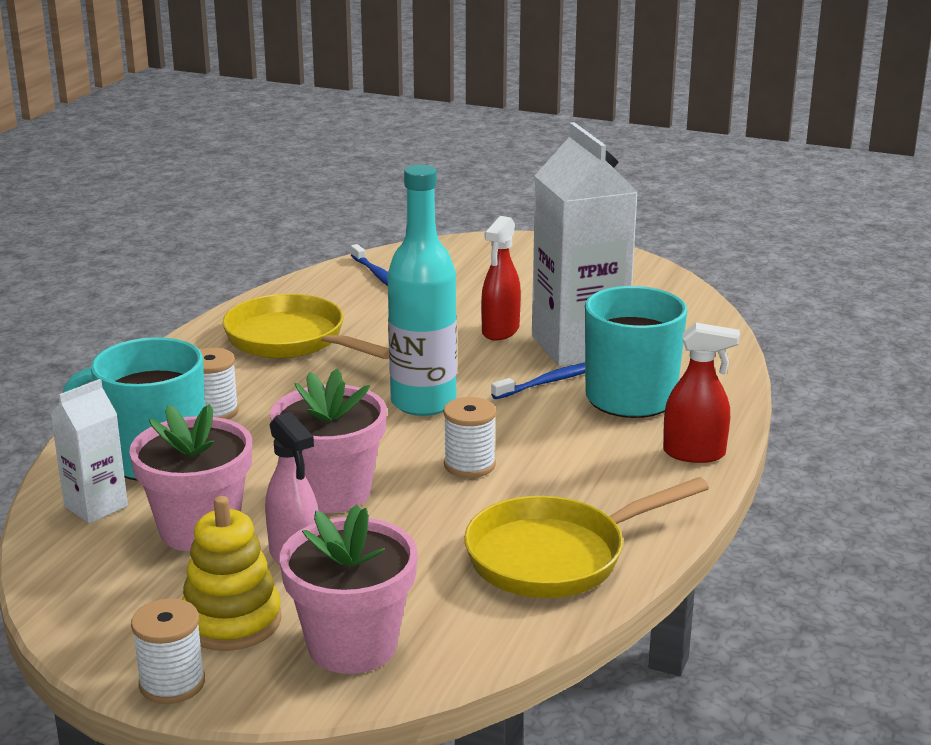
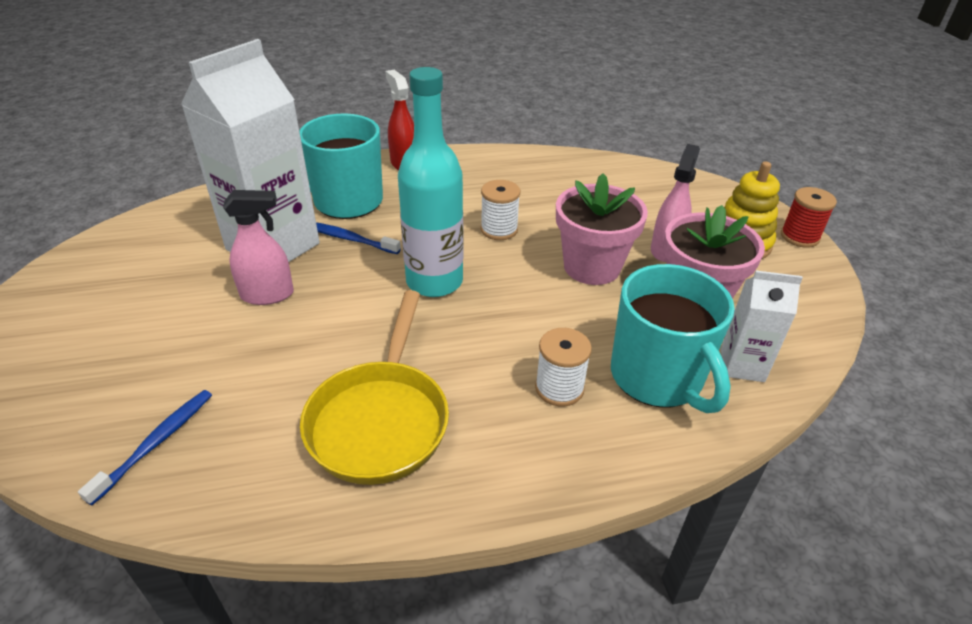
camera: 125 degrees left, 15 degrees up
(172, 683) = (799, 237): white spool -> red spool
(352, 646) = (699, 200): pink flower pot -> none
(500, 331) = (268, 295): red spray bottle -> pink spray bottle
(556, 556) = (556, 173): yellow pan -> none

